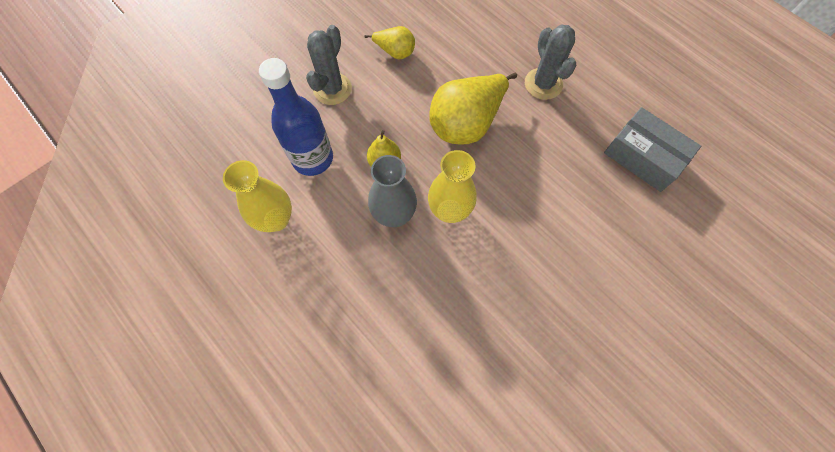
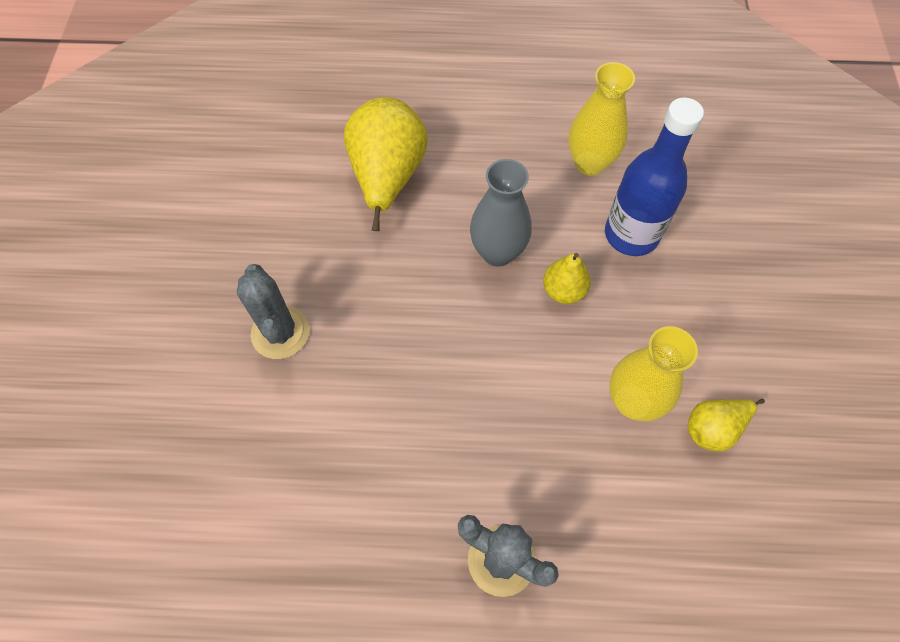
camera: 135 degrees right, 5 degrees down
(332, 89) = (711, 317): grey cactus -> grey cactus (280, 332)
(449, 211) = (451, 301): yellow vase -> yellow vase (632, 401)
(466, 124) = (533, 411): yellow pear -> yellow pear (387, 177)
(643, 157) = (291, 565): grey box -> none

